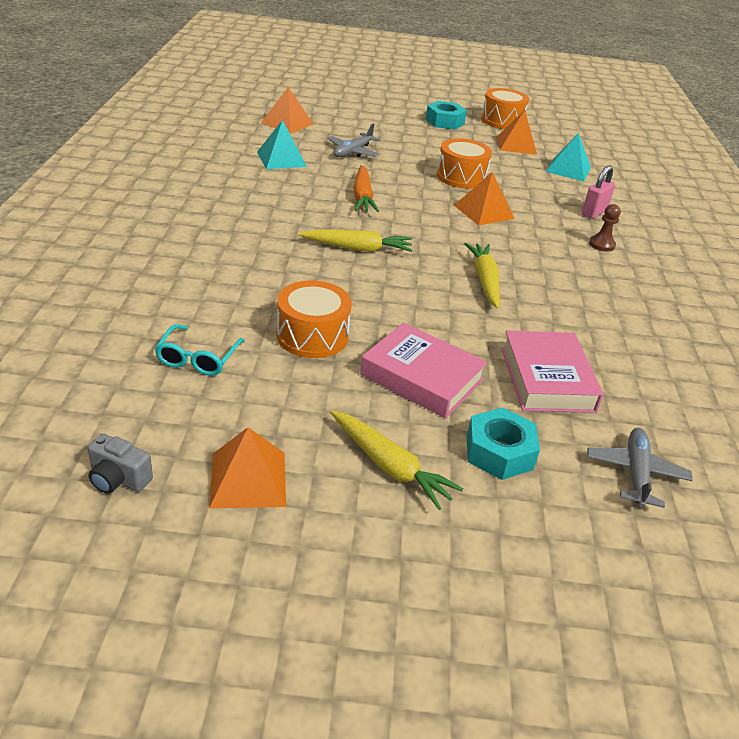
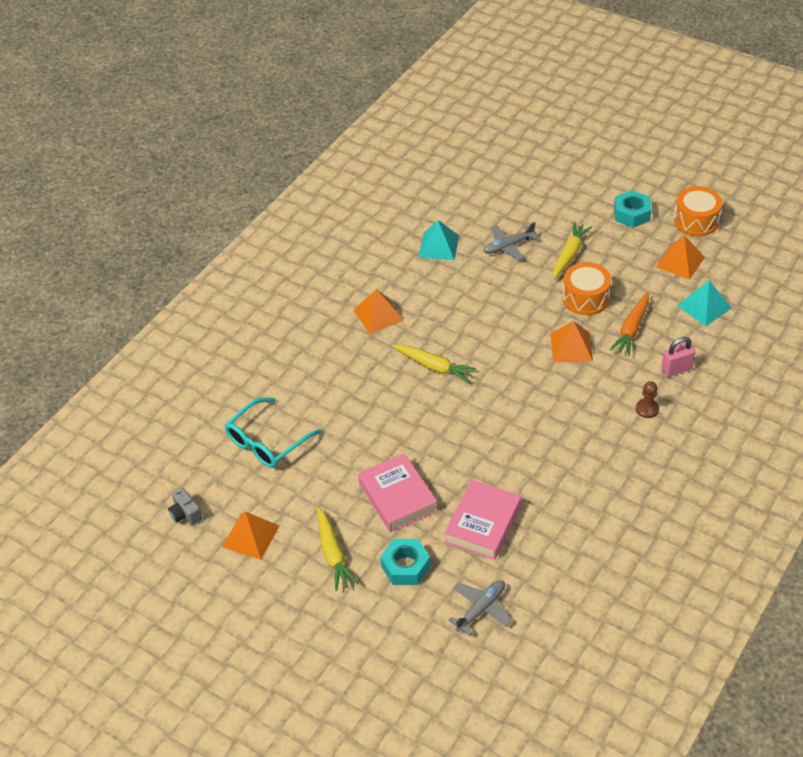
camera: 35 degrees right, 10 degrees up
(198, 358) = (267, 441): turquoise glasses -> turquoise glasses, size x1.55
(287, 123) = (473, 195): orange pyramid -> orange pyramid (378, 315)
(312, 336) = (348, 442): orange drum -> none
(362, 196) = (477, 307): orange carrot -> orange carrot (631, 329)
(484, 280) = (510, 423): yellow carrot -> yellow carrot (569, 255)

